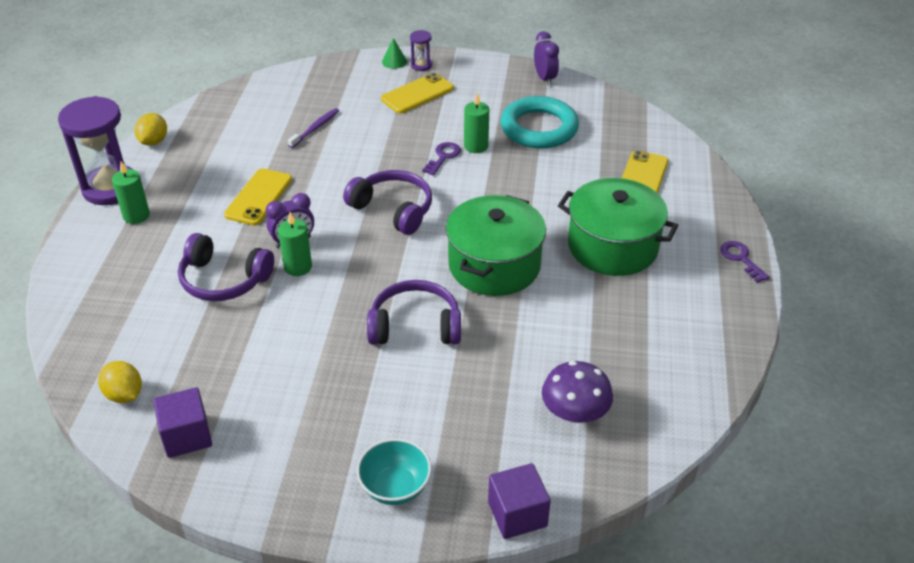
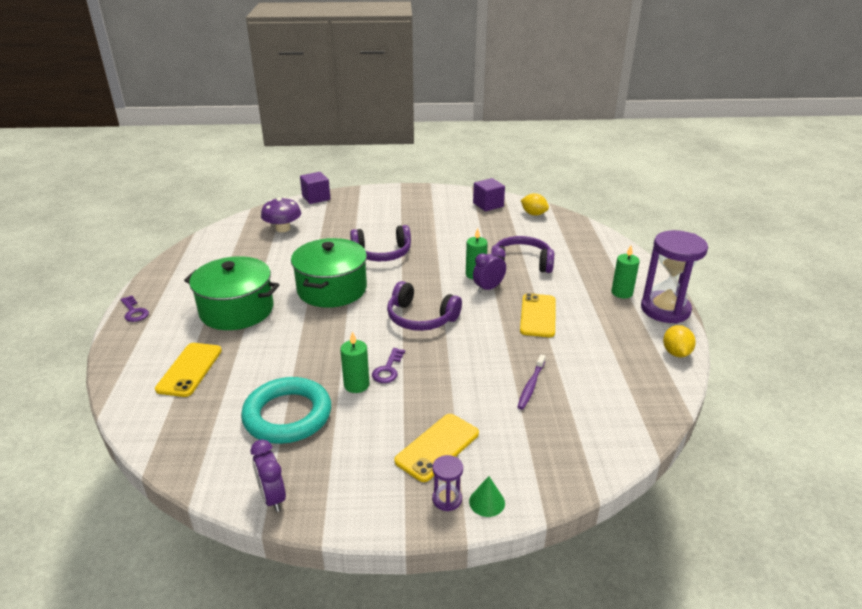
camera: 170 degrees right, 10 degrees down
(395, 487) = (376, 200): turquoise bowl -> none

